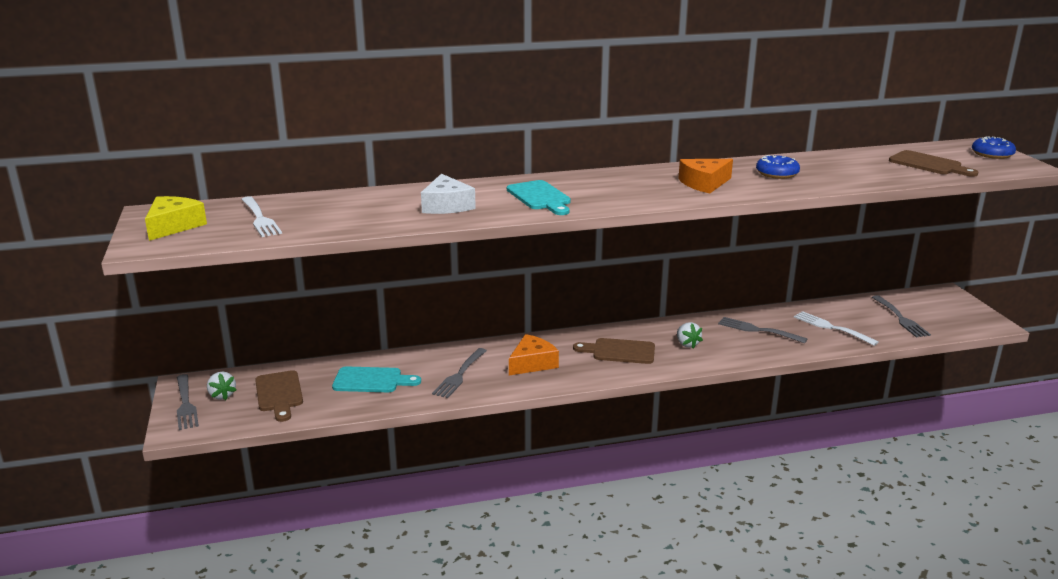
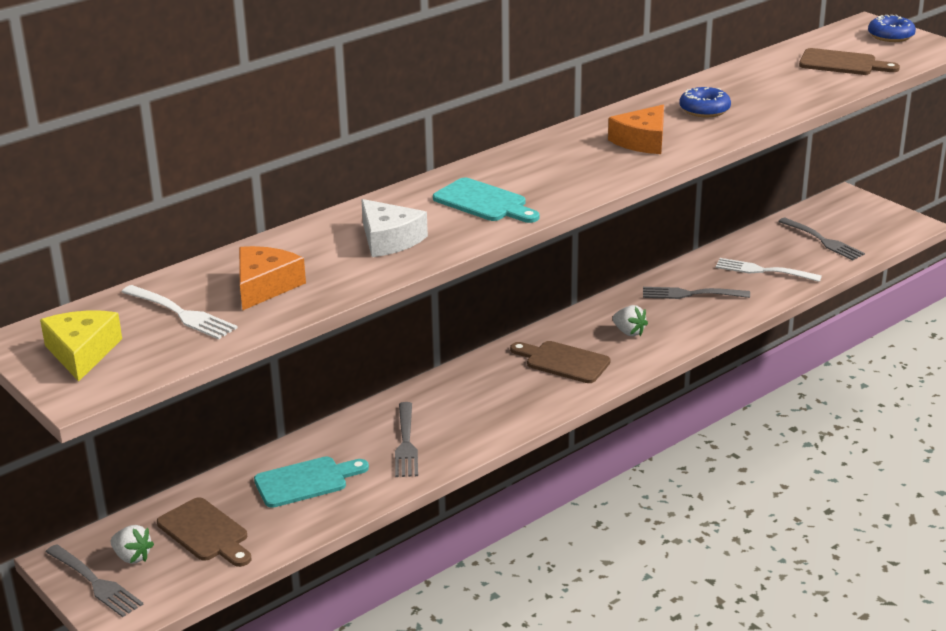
camera: 25 degrees left, 5 degrees up
(532, 363) = (478, 404): orange cheese -> orange cheese (265, 286)
(619, 351) = (563, 362): brown cutting board -> brown cutting board turned 45 degrees clockwise

